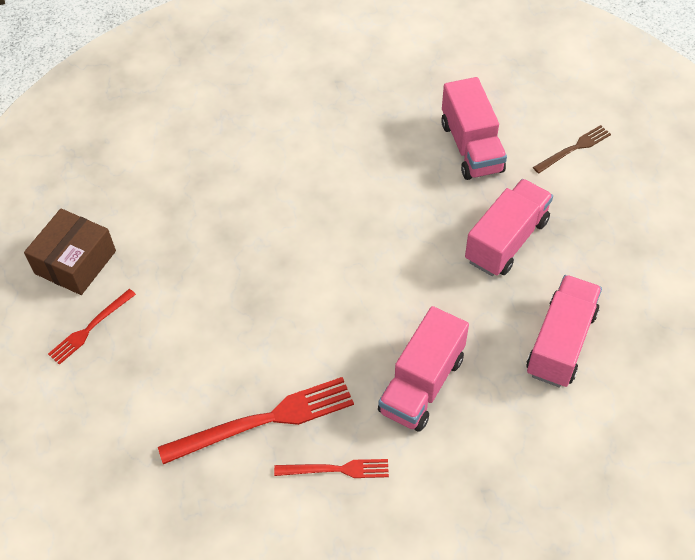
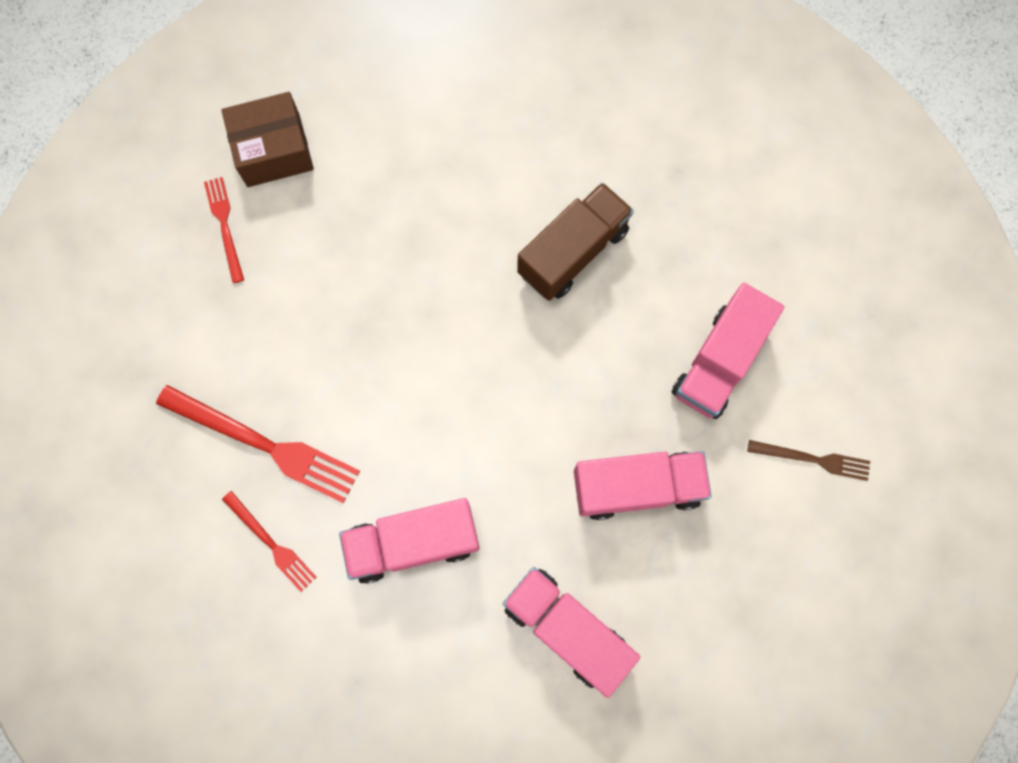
camera: 45 degrees right, 20 degrees up
(90, 328) = (225, 226): red fork -> red fork turned 75 degrees clockwise
(328, 163) = (573, 252): none -> brown truck
(561, 343) = (566, 629): pink truck -> pink truck turned 120 degrees counterclockwise

